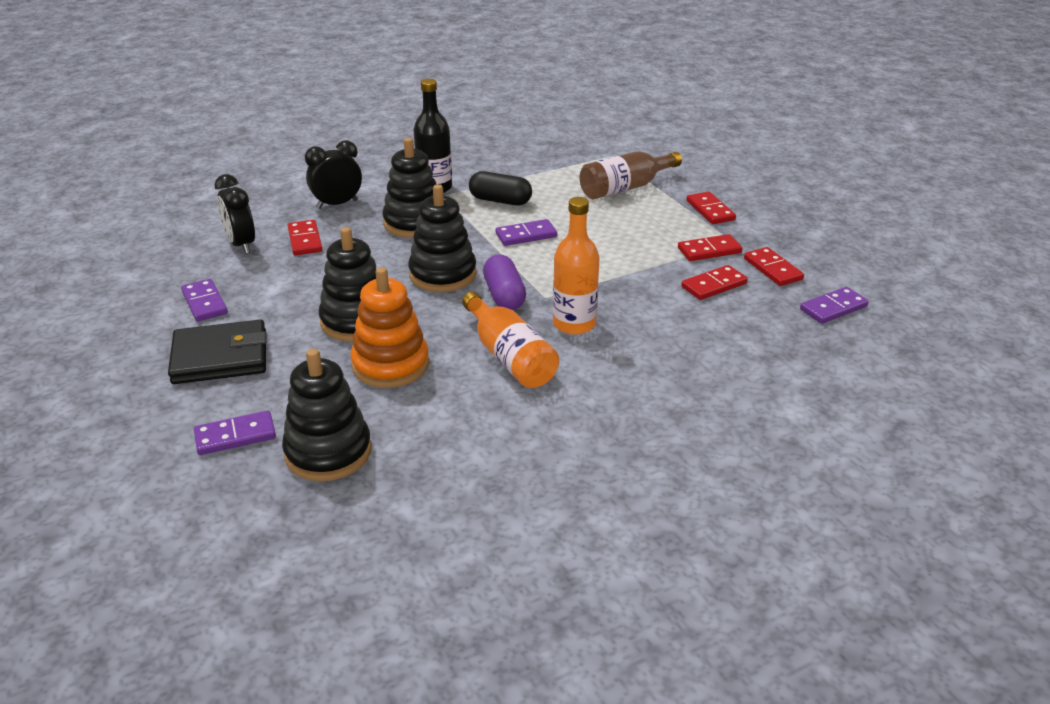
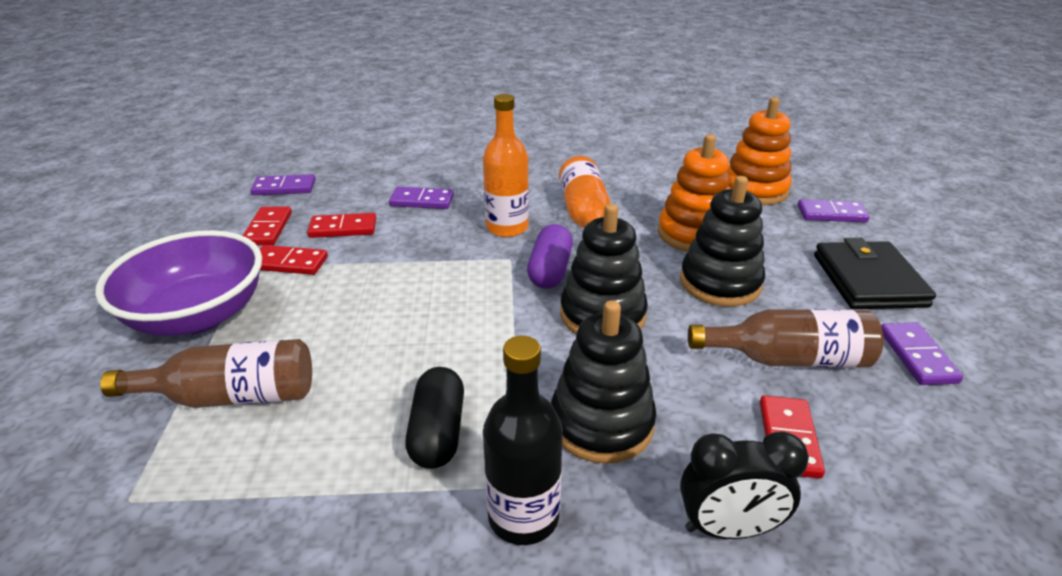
camera: 155 degrees left, 0 degrees up
(220, 357) = (868, 280): black wallet -> black wallet turned 75 degrees clockwise
(241, 244) = (901, 463): black clock -> none
(301, 279) = (788, 359): none -> brown bottle
(328, 452) = (754, 190): black stacking toy -> orange stacking toy
(500, 201) = (438, 432): black capsule -> black capsule turned 45 degrees clockwise
(526, 235) = (460, 346): purple domino -> purple domino (422, 201)
(710, 210) = (198, 315): red domino -> purple bowl

